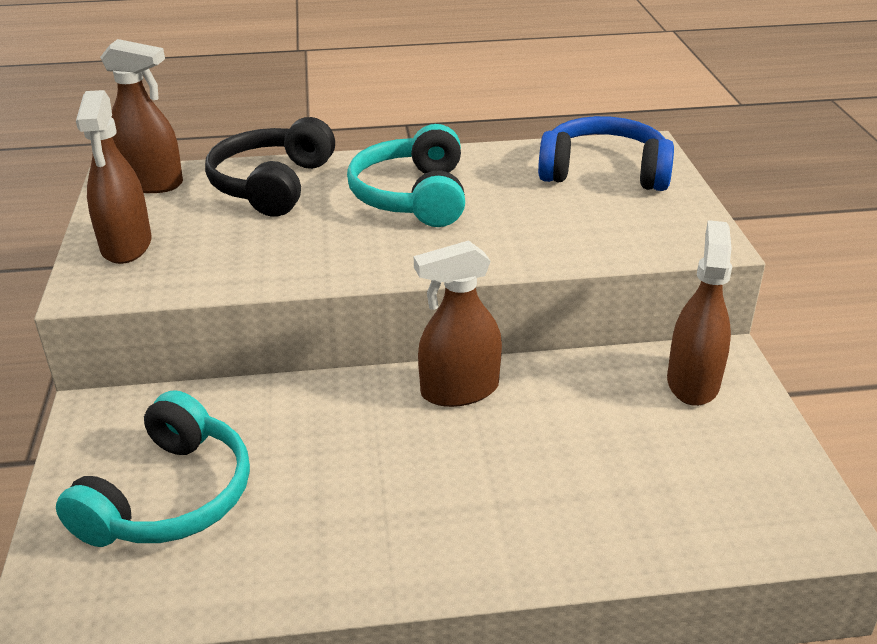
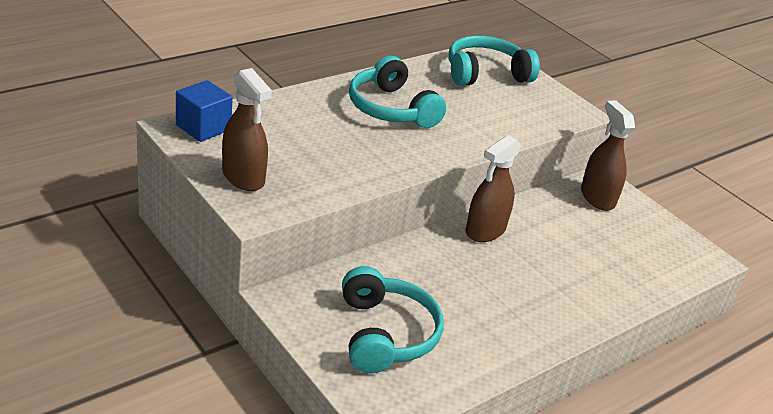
camera: 35 degrees left, 0 degrees up
(150, 183) = (203, 127): brown spray bottle -> blue cube
(272, 185) = (291, 115): black headphones -> none
(604, 172) = (485, 73): blue headphones -> turquoise headphones

